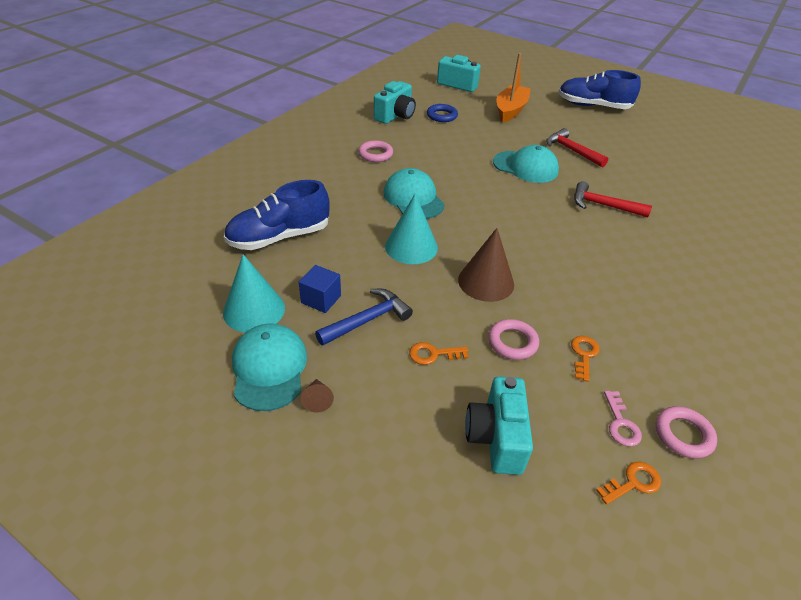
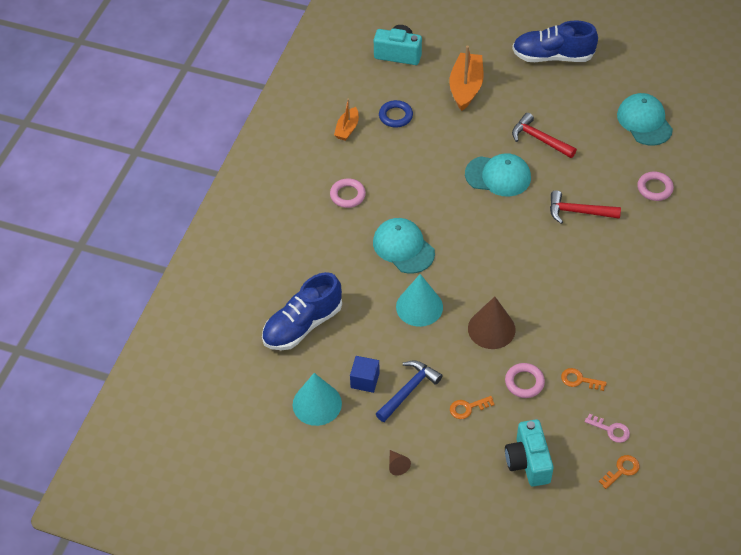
camera: 10 degrees left, 10 degrees up
(269, 368) = (352, 450): turquoise cap -> turquoise cap (644, 121)
(395, 116) = (347, 129): turquoise camera -> orange boat
(584, 355) = (579, 380): orange key -> orange key turned 75 degrees counterclockwise
(620, 423) = (611, 430): pink key -> pink key turned 45 degrees counterclockwise
(683, 435) = (653, 428): pink ring -> pink ring (654, 188)

